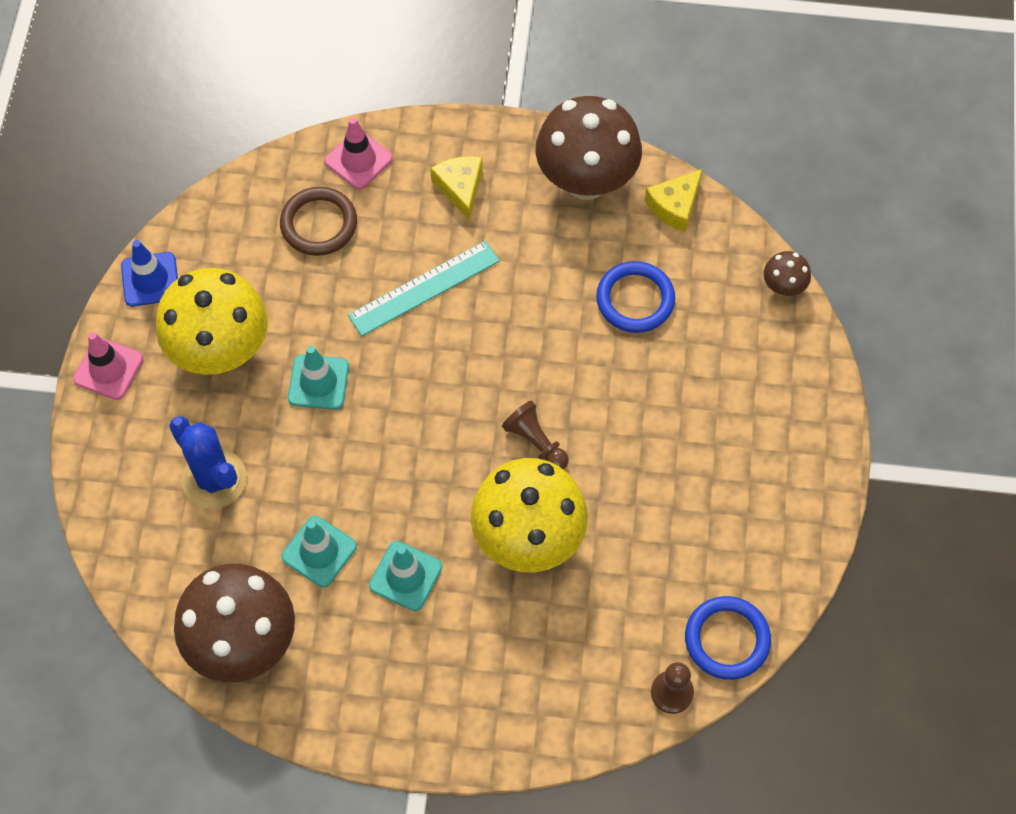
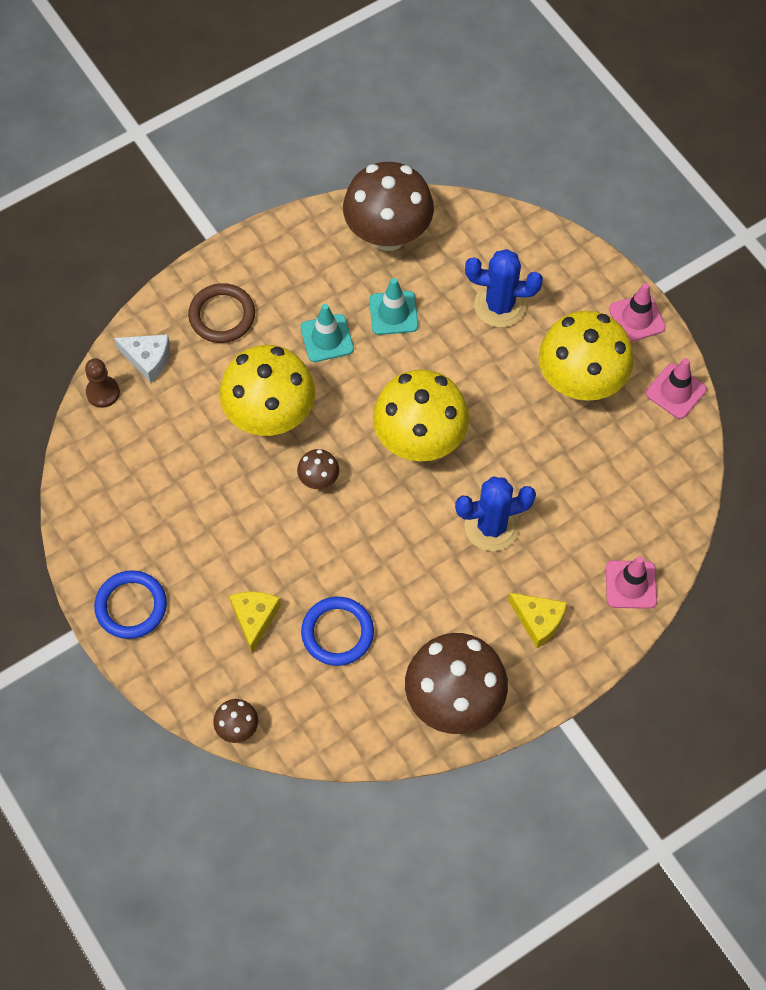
camera: 140 degrees right, 0 degrees up
(150, 279) = (675, 391): blue traffic cone -> pink traffic cone
(318, 382) = (497, 410): turquoise traffic cone -> none
(319, 224) = (608, 515): brown ring -> brown ring (222, 315)
(413, 408) = (419, 440): none -> yellow mushroom
(424, 288) = (491, 526): turquoise ruler -> blue cactus
(536, 442) = (319, 479): brown pawn -> brown mushroom
(598, 695) = (148, 359): none -> white cheese
(674, 206) = (370, 732): yellow cheese -> yellow cheese (254, 618)
(727, 639) = (91, 448): blue ring -> blue ring (131, 606)

